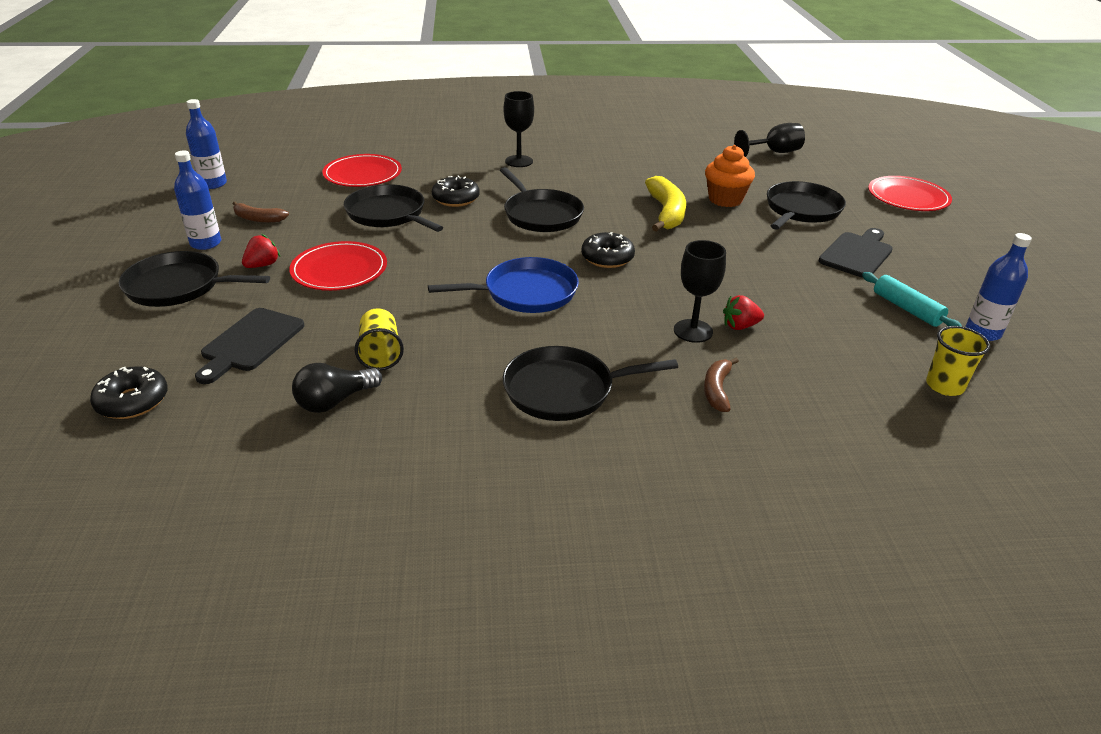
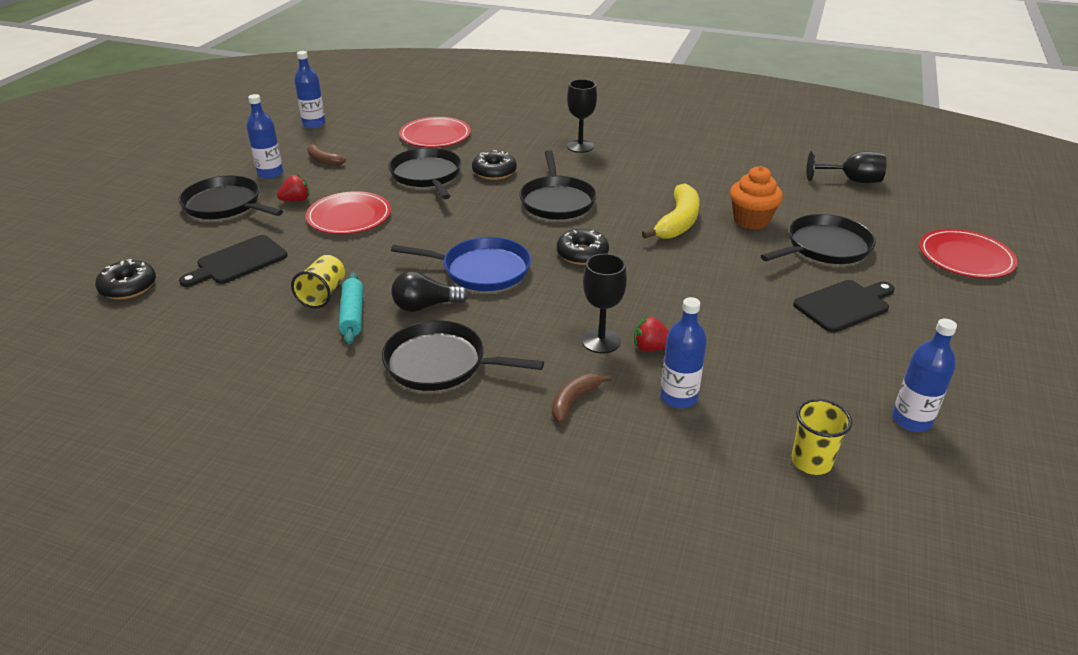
camera: 25 degrees right, 0 degrees up
(335, 401) = (259, 324): black light bulb -> black light bulb (425, 306)
(800, 362) = (678, 397): none -> blue bottle
(907, 309) = (846, 374): turquoise rolling pin -> turquoise rolling pin (353, 315)

